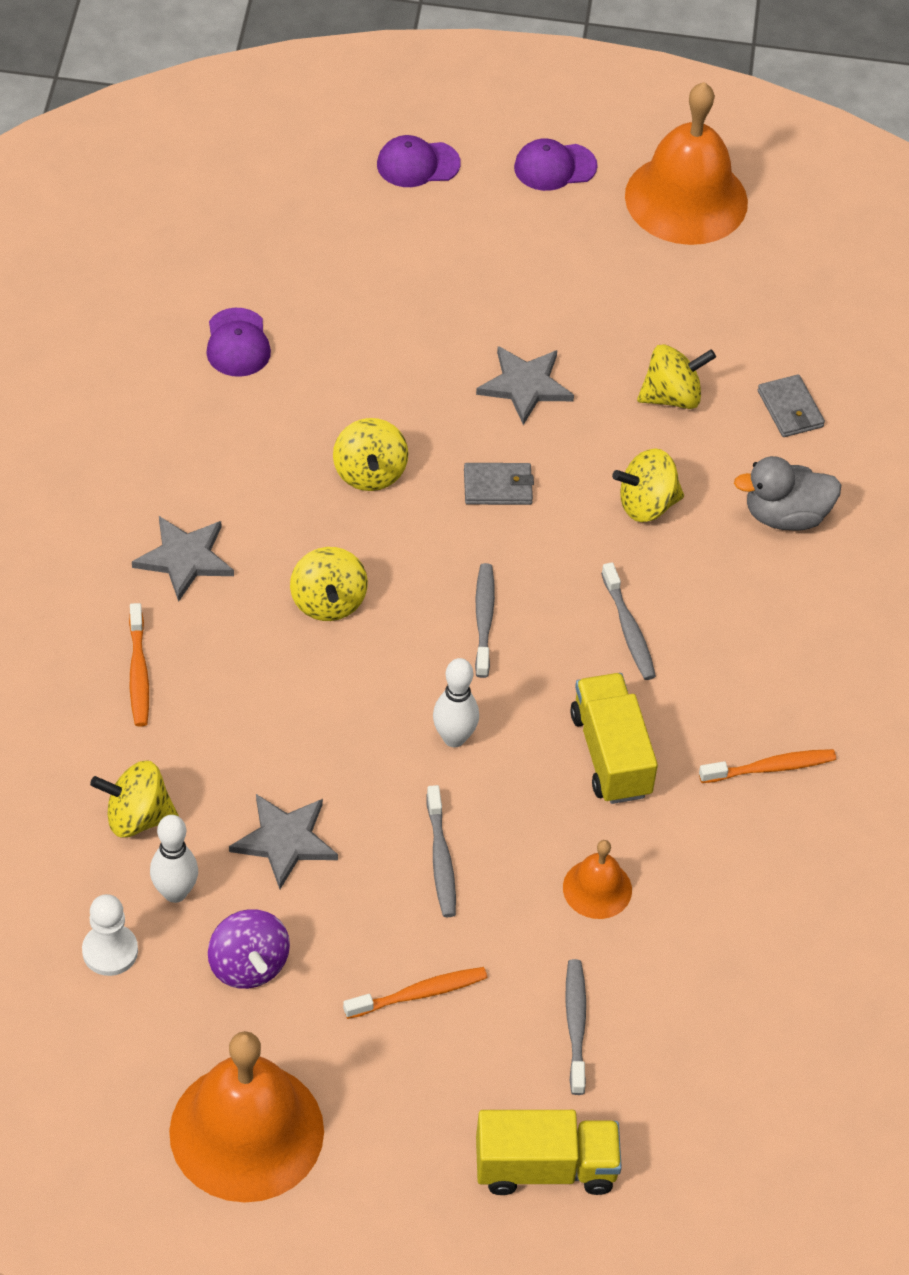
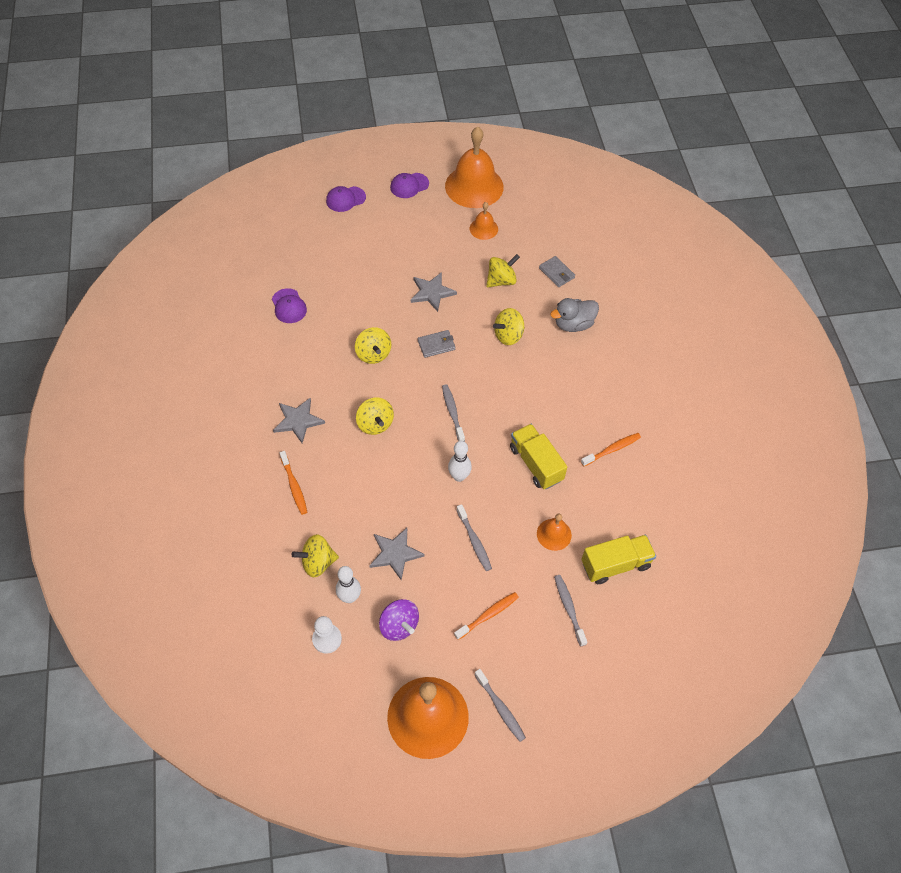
camera: 15 degrees left, 5 degrees up
(545, 1167) = (581, 689): yellow truck -> yellow truck (615, 564)
(628, 629) = (522, 399): grey toothbrush -> grey toothbrush (500, 708)
(674, 287) = (483, 228): none -> orange bell

